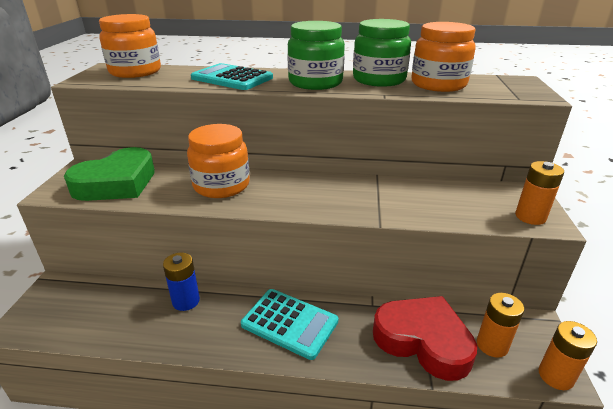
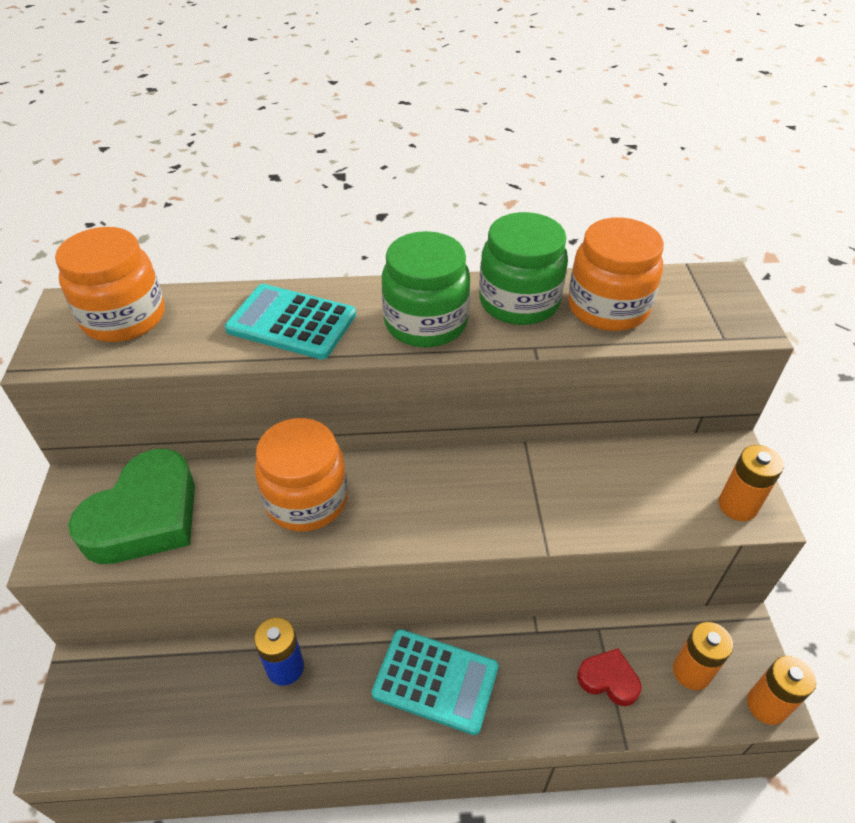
camera: 10 degrees left, 15 degrees up
(423, 341) = (608, 680): red heart -> red heart, size x0.49

